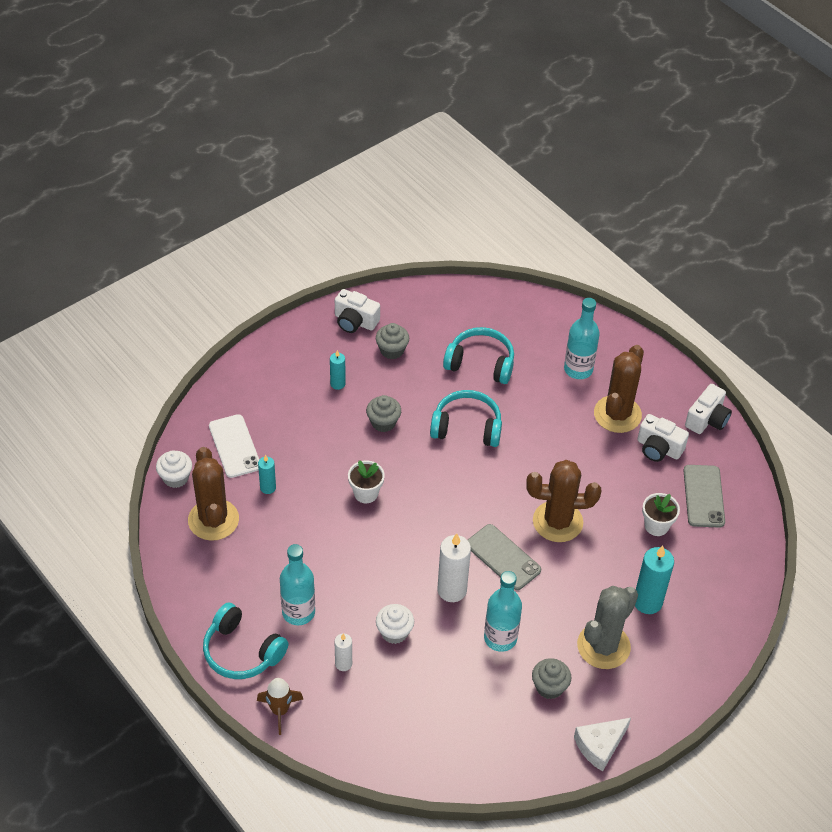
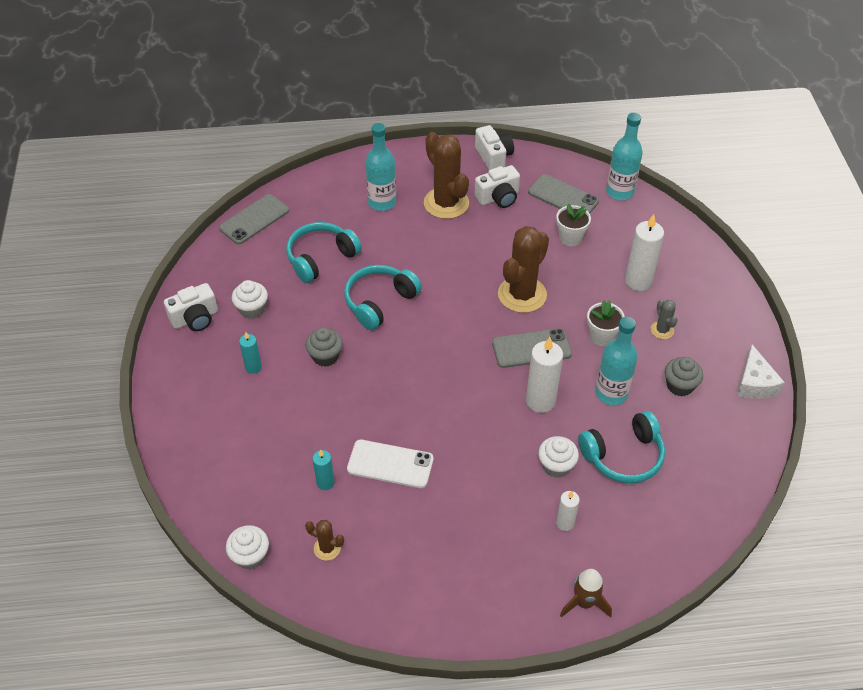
camera: 55 degrees left, 0 degrees up
(213, 520) = (327, 548): brown cactus -> brown cactus, size x0.47
(234, 446) = (254, 485): white phone -> white phone (390, 464)
(242, 651) = (497, 601): turquoise headphones -> turquoise headphones (623, 456)
(298, 612) = (485, 530): turquoise bottle -> turquoise bottle (620, 192)
(366, 493) = (392, 409): white flower pot -> white flower pot (601, 336)
(392, 350) = (252, 309): grey cupcake -> white cupcake
(484, 297) = (254, 219): none -> grey phone
(603, 646) = (662, 330): grey cactus -> grey cactus, size x0.47
(647, 602) = (638, 281): turquoise candle -> white candle

